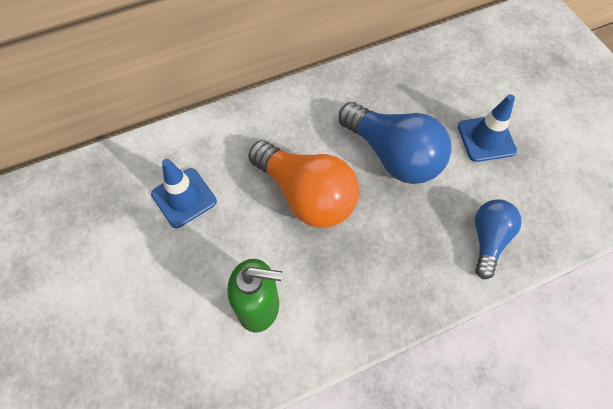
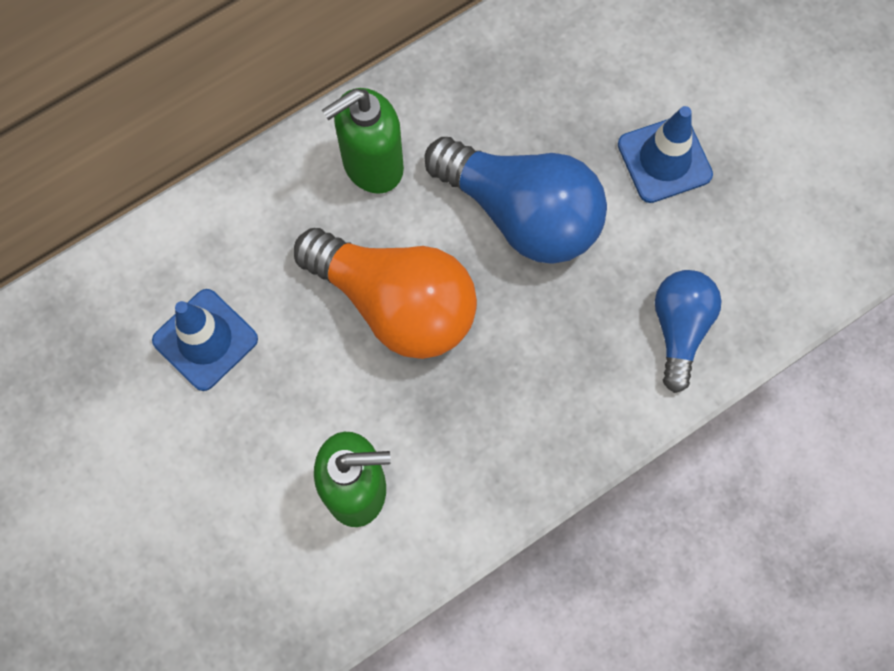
camera: 10 degrees left, 10 degrees up
(306, 116) = (372, 165): none -> green soap dispenser

